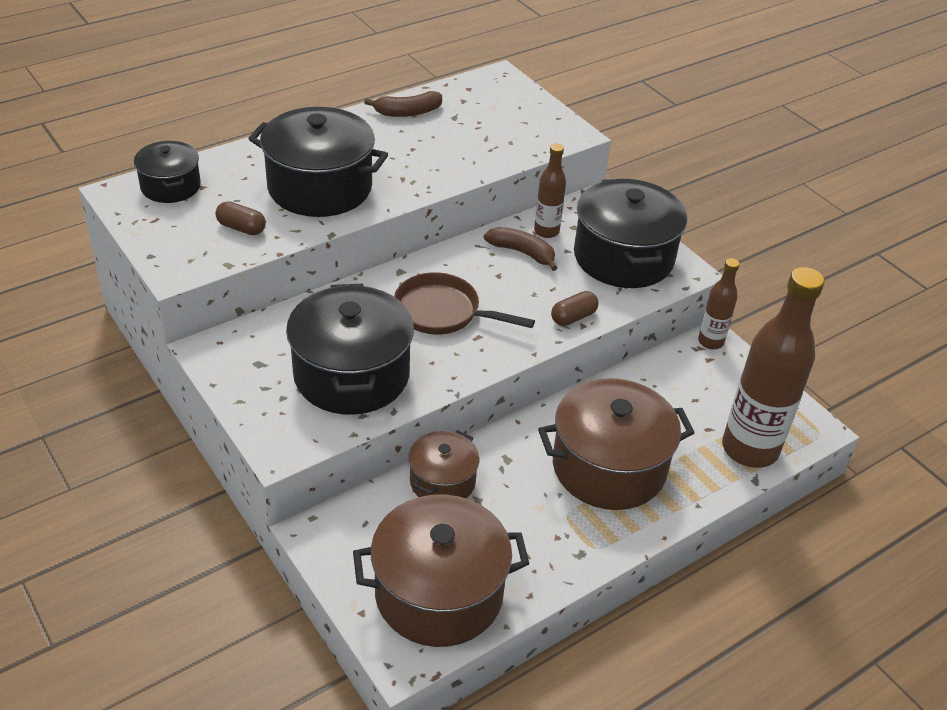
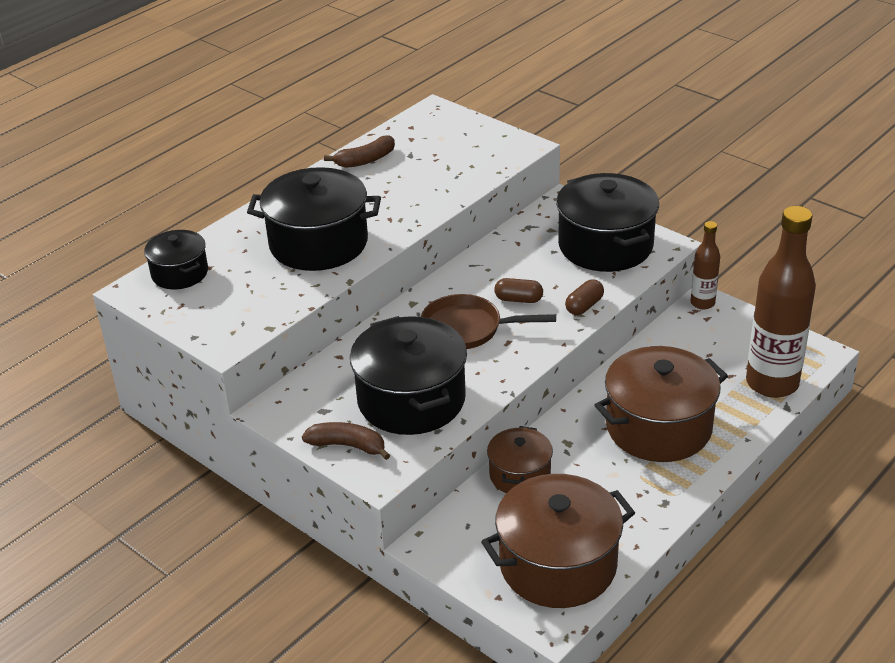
camera: 10 degrees left, 5 degrees down
(241, 228) = (265, 294): brown capsule -> brown capsule (518, 299)
(522, 253) = (515, 262): brown banana -> brown banana (348, 446)
(546, 231) = (527, 239): brown bottle -> none

